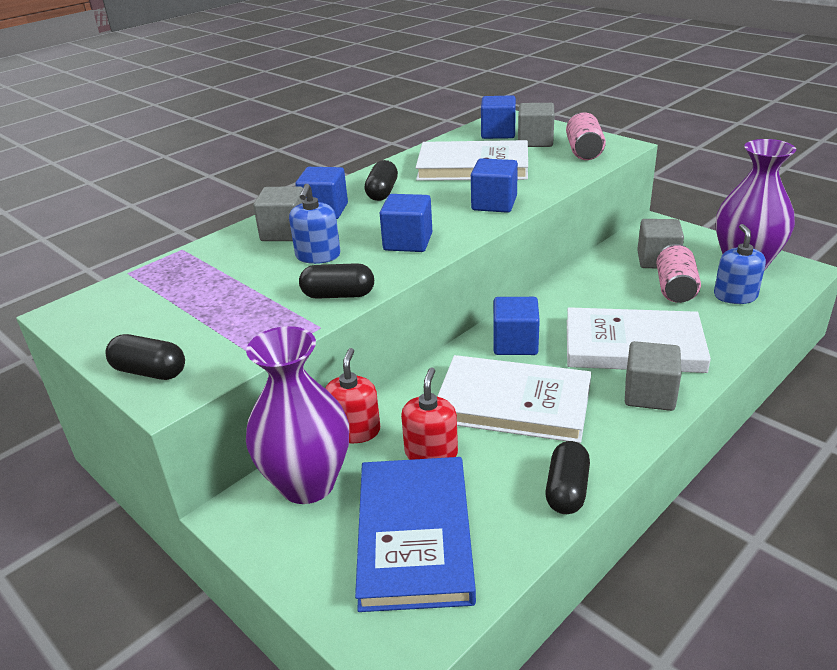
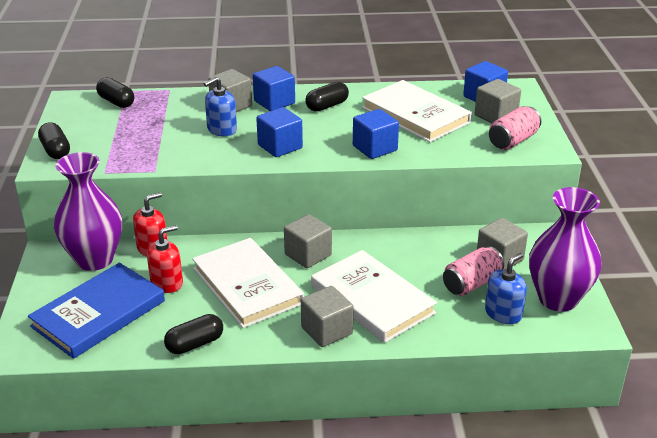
camera: 40 degrees right, 0 degrees up
(338, 295) = (191, 158): black capsule -> black capsule (116, 102)
(515, 343) = (308, 255): blue cube -> grey cube

